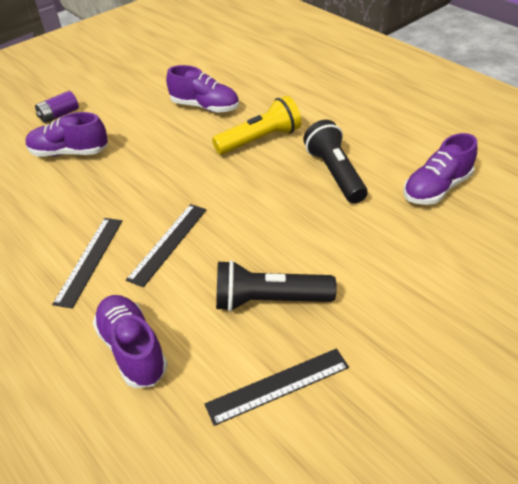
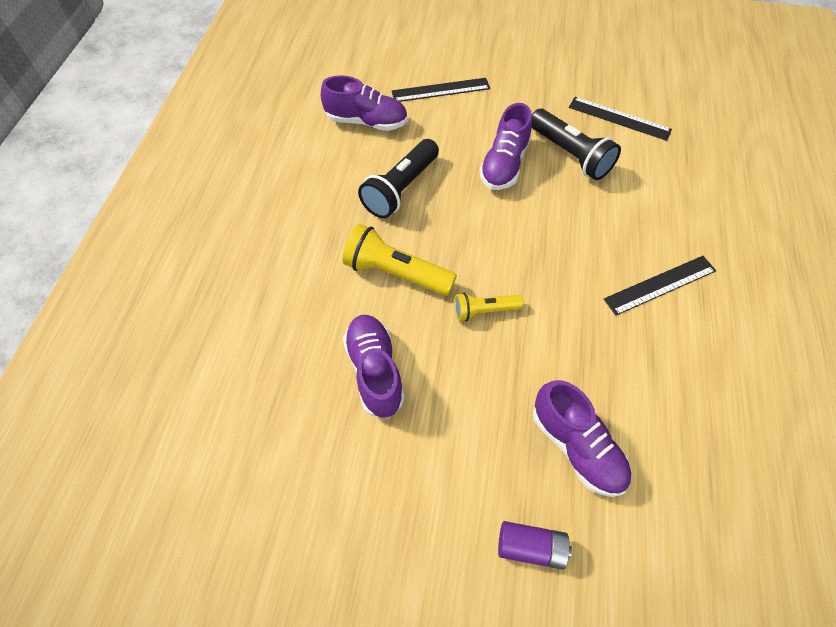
camera: 130 degrees left, 15 degrees up
(132, 349) = (682, 197): purple shoe -> purple shoe (504, 165)
(168, 243) = (588, 245): black ruler -> black ruler (440, 90)
(187, 162) = (484, 311): none -> yellow flashlight

